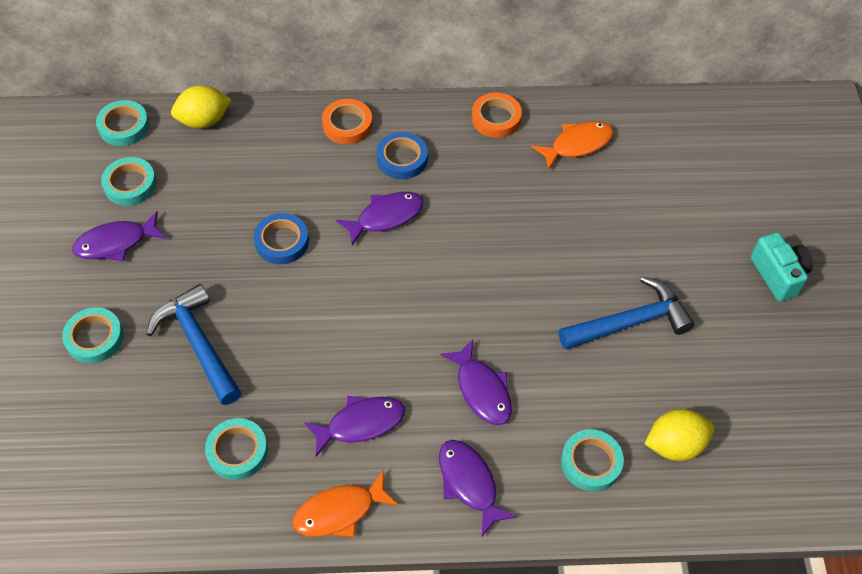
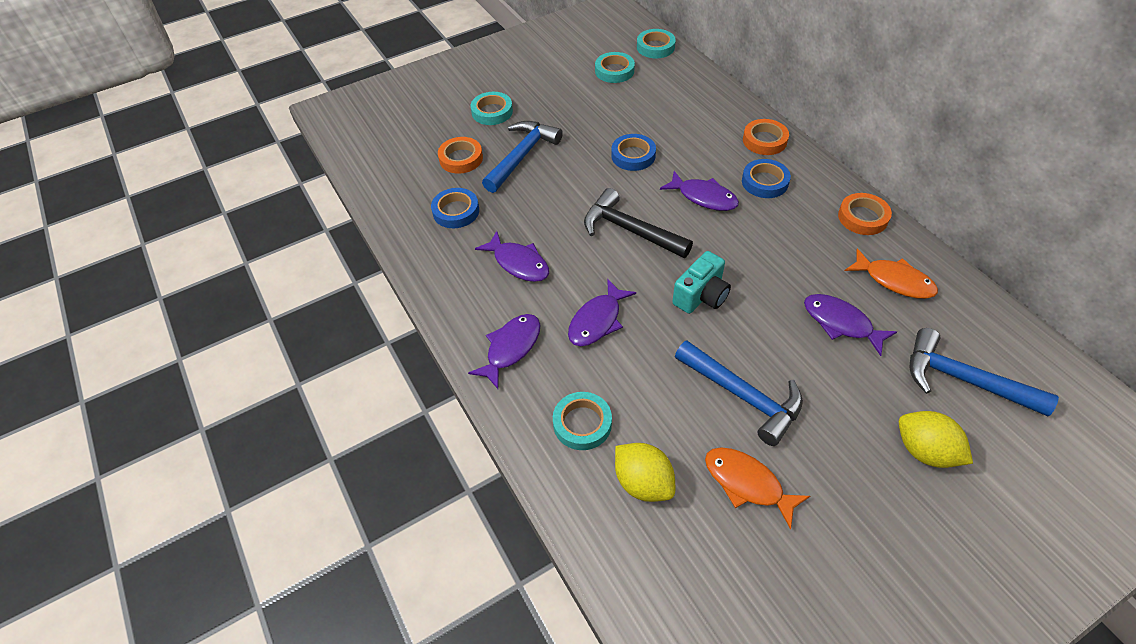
camera: 65 degrees right, 5 degrees down
(116, 243) = (566, 86): purple fish -> purple fish (841, 323)
(151, 408) = (461, 158): none -> orange tape
(204, 121) = (695, 76): yellow lemon -> yellow lemon (924, 451)
(237, 451) = (456, 211): turquoise tape -> blue tape
(340, 511) = (443, 283): orange fish -> orange fish (747, 483)
(385, 301) = (629, 230): none -> black hammer
(695, 168) = (963, 379): none -> blue hammer
(778, 275) = (907, 503): turquoise camera -> turquoise camera (701, 296)

